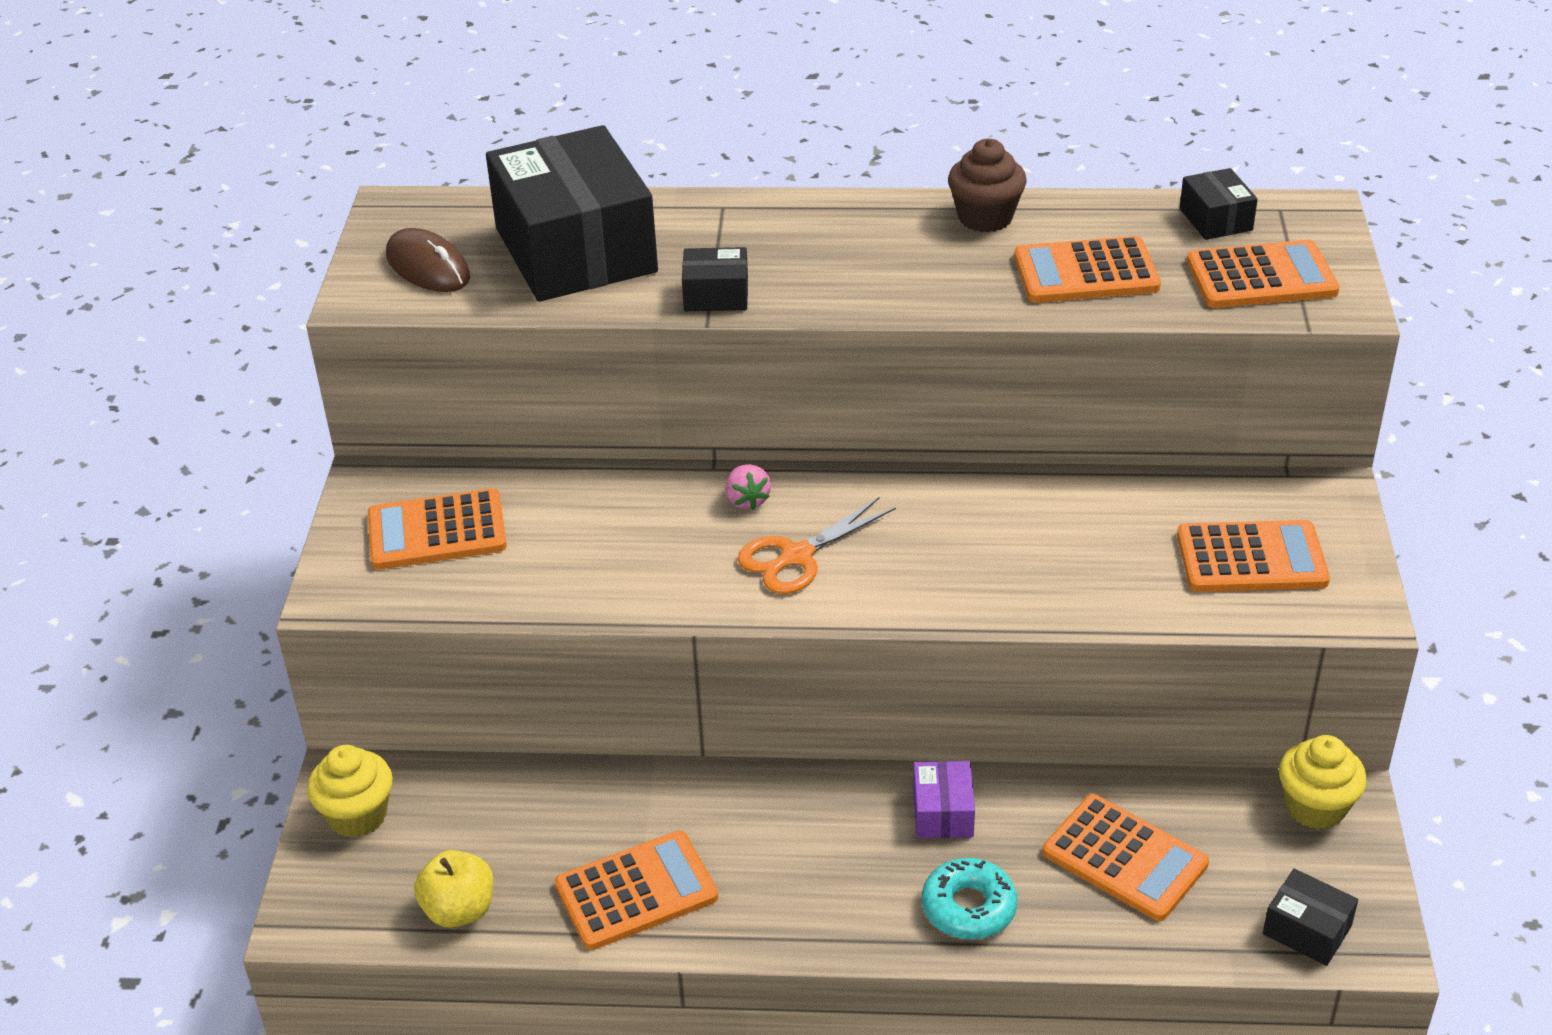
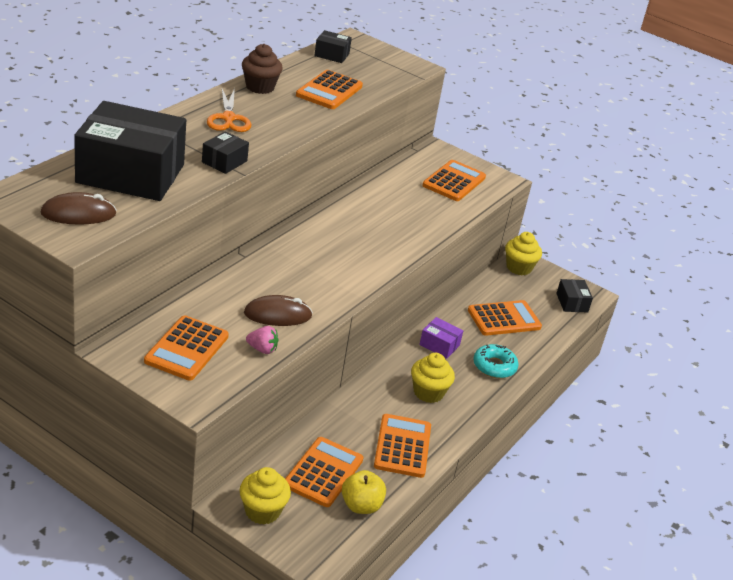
camera: 65 degrees left, 5 degrees down
(607, 566) = (277, 315): none -> brown mouse
(747, 500) = (279, 259): pink strawberry -> pink strawberry (262, 349)
(796, 557) = (333, 267): orange scissors -> orange scissors (228, 118)
(801, 859) = (428, 392): none -> yellow cupcake
(1261, 277) = (380, 68): orange calculator -> orange calculator (323, 472)
(1307, 930) = (572, 303): black box -> black box turned 75 degrees counterclockwise

